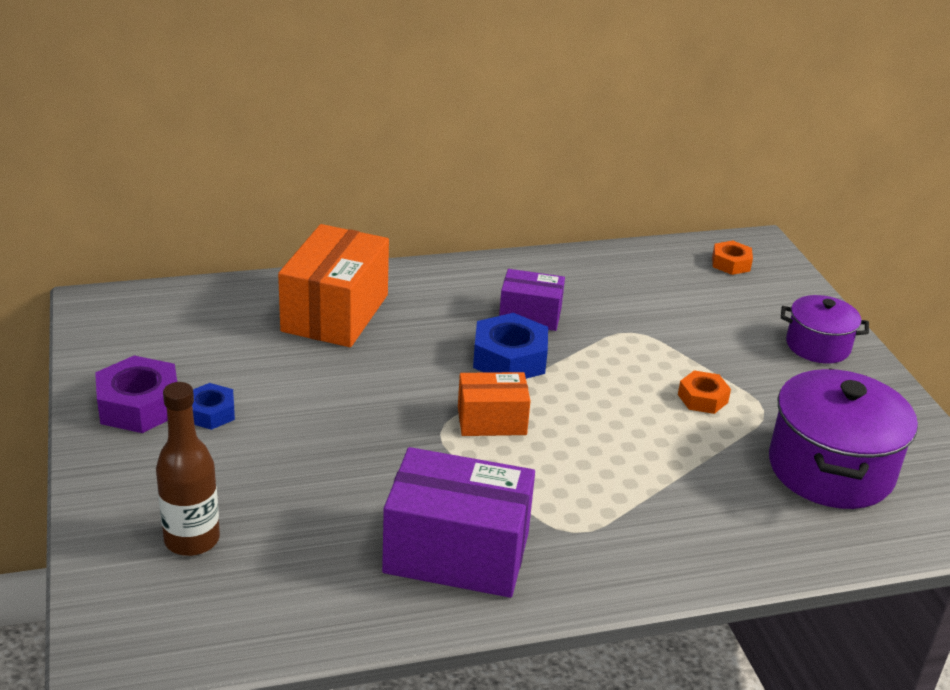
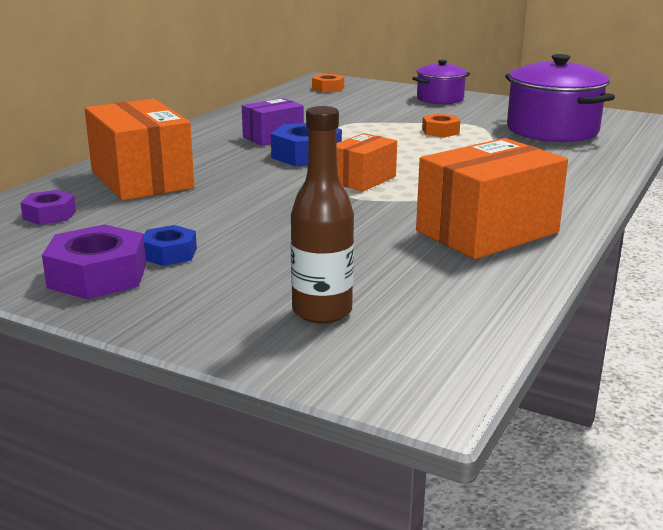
camera: 45 degrees left, 10 degrees down
(214, 319) = (49, 215): none -> purple nut
(456, 552) = (487, 232): purple box -> orange box

